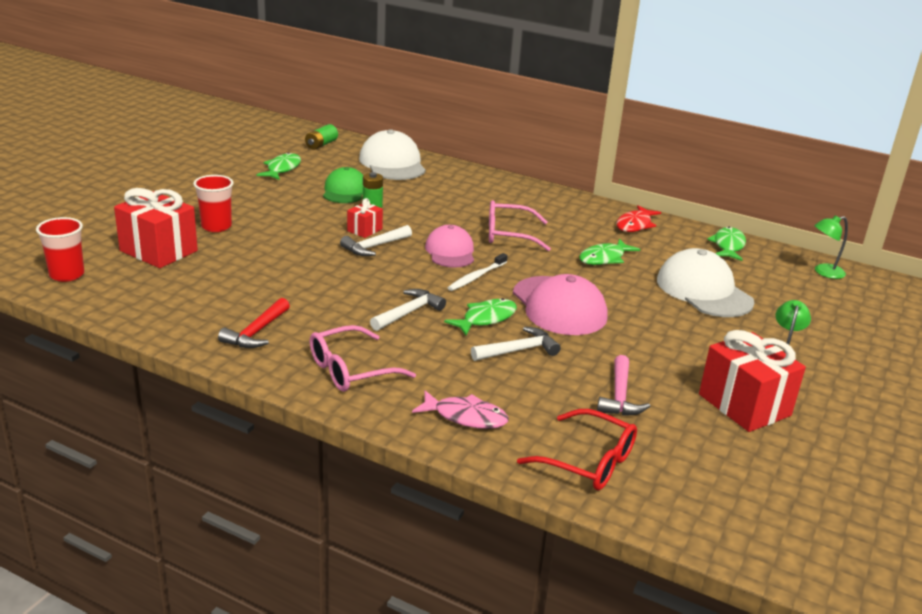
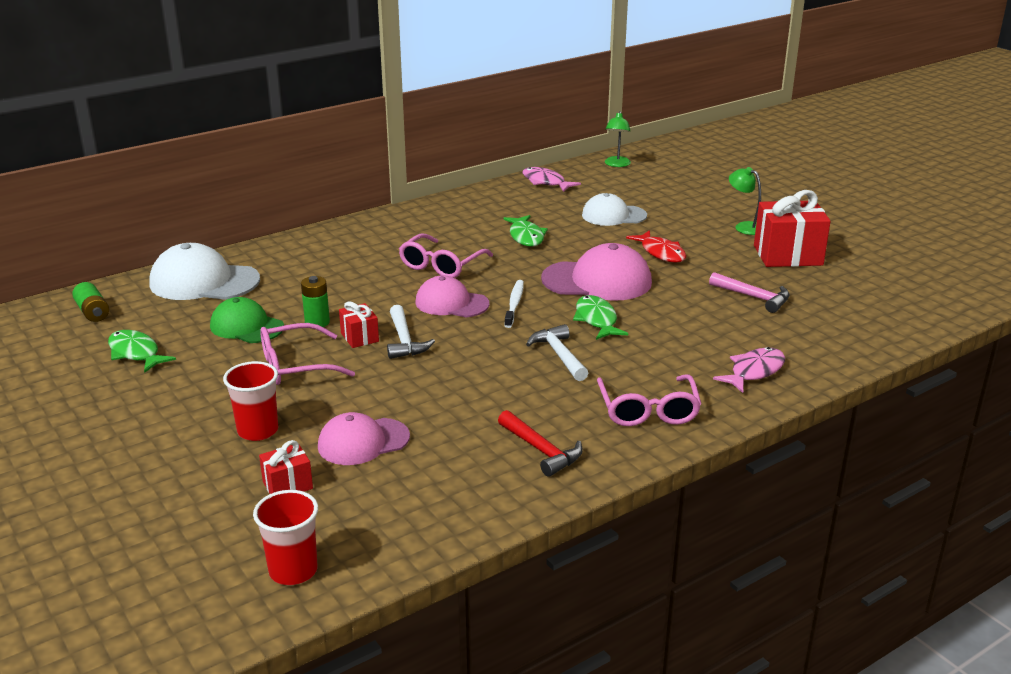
camera: 60 degrees left, 0 degrees up
(158, 251) = (287, 485): red gift -> red gift, size x0.50
(225, 263) = (363, 442): none -> pink cap
(306, 218) = (295, 366): none -> pink glasses
(476, 277) = (514, 304): white toothbrush -> white toothbrush turned 150 degrees counterclockwise
(518, 350) = (661, 319): white hammer -> none
(588, 462) = (838, 336): red glasses -> none
(635, 225) = (474, 205): red fish -> red fish (661, 253)
(703, 291) = (613, 215): white cap -> white cap, size x0.66
(728, 246) = (545, 182): green fish -> pink fish

